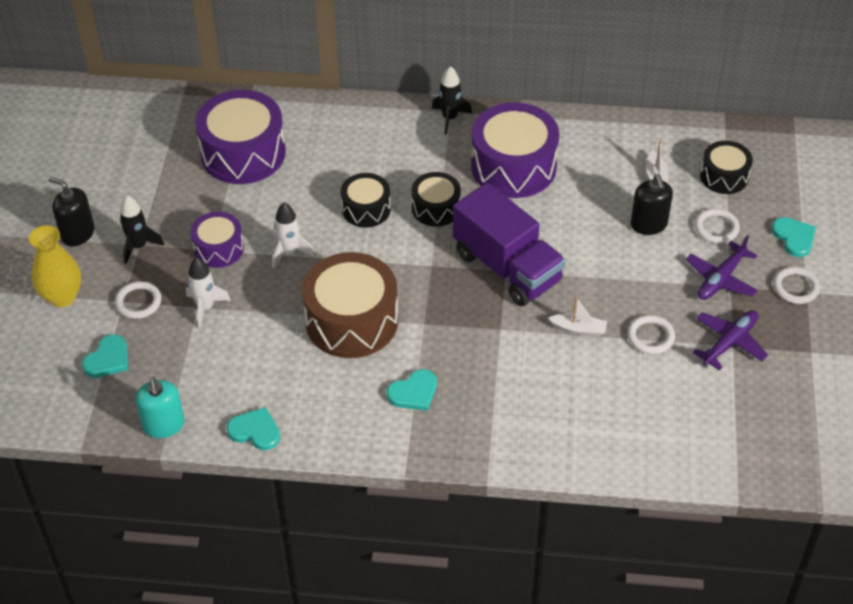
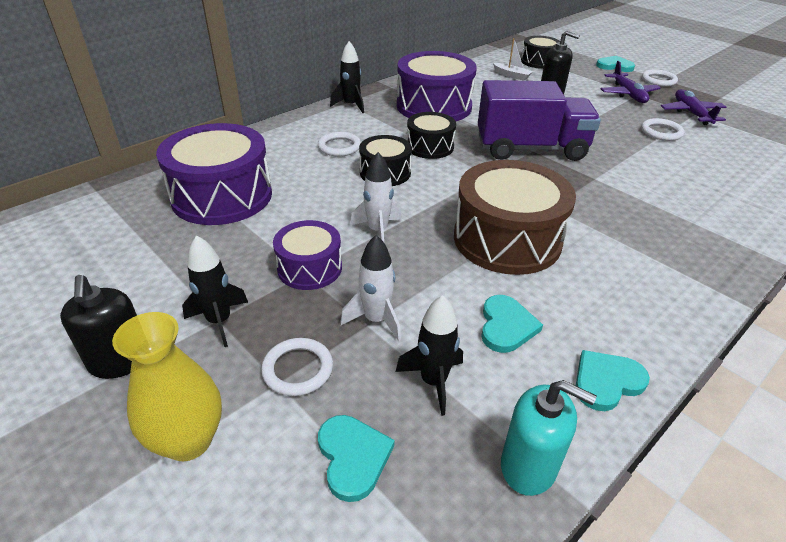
camera: 50 degrees left, 10 degrees down
(78, 234) = (120, 361): black soap dispenser -> black soap dispenser turned 90 degrees counterclockwise
(183, 359) = (433, 381): none -> black rocket
(413, 392) = (634, 249): turquoise heart -> turquoise heart (506, 326)
(578, 329) = (628, 151): white boat -> none
(716, 228) = (580, 79): white ring -> white ring (339, 147)

